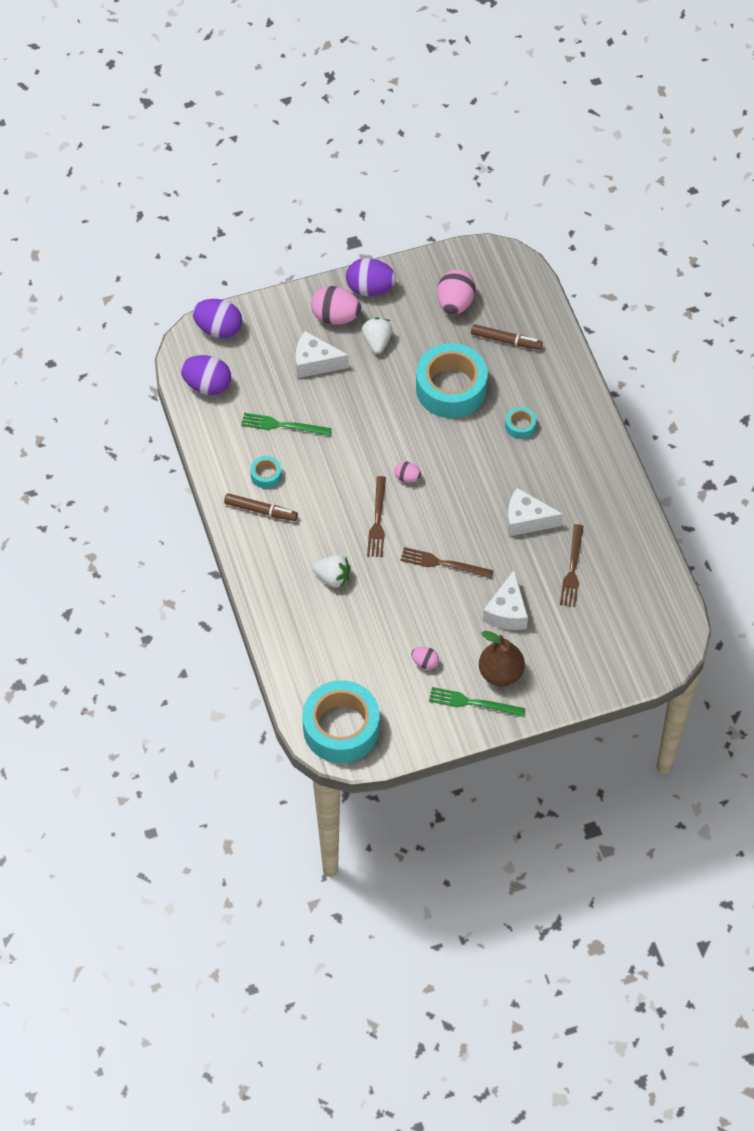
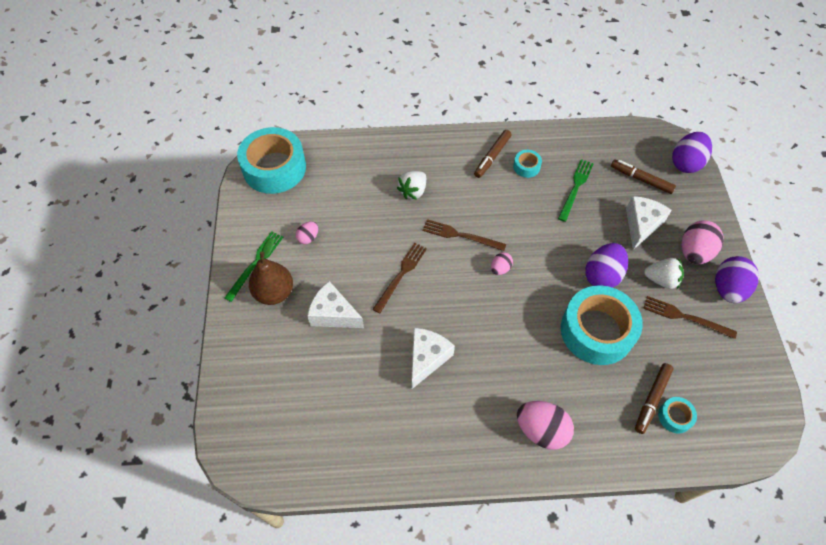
camera: 105 degrees right, 0 degrees up
(207, 385) = (626, 145): purple egg -> purple egg (602, 275)
(253, 367) = (641, 179): none -> brown marker
(455, 303) = (705, 362): pink egg -> pink egg (541, 430)
(520, 426) = (540, 384): turquoise tape -> turquoise tape (675, 417)
(572, 569) = (359, 385): brown fork -> brown fork (685, 317)

